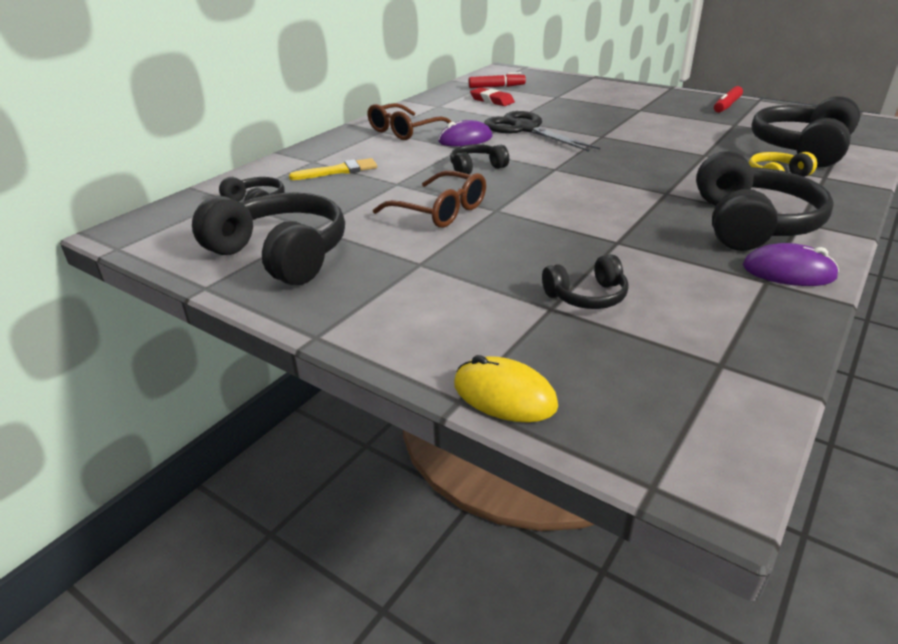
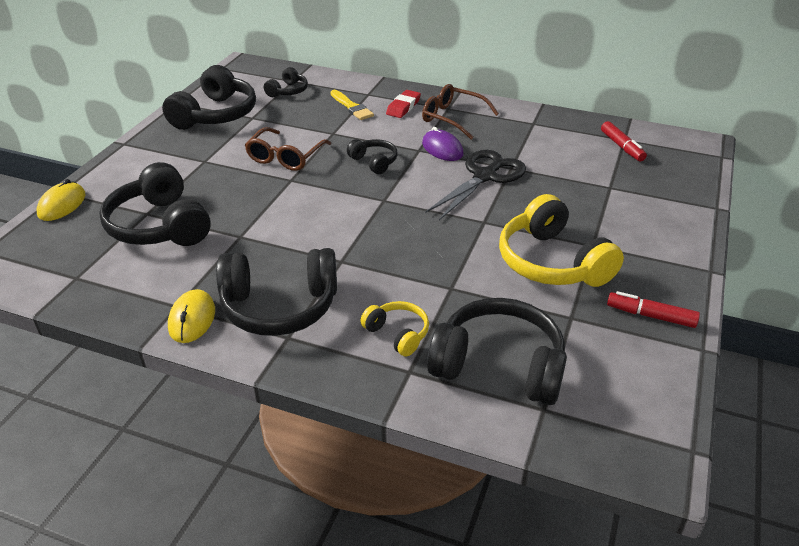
camera: 75 degrees right, 5 degrees up
(492, 100) = (569, 149): red eraser -> red eraser (403, 107)
(587, 296) = (159, 226): black headphones -> black headphones, size x1.96
(664, 122) = (552, 262): none -> yellow headphones
(788, 272) = (192, 319): purple mouse -> yellow mouse

